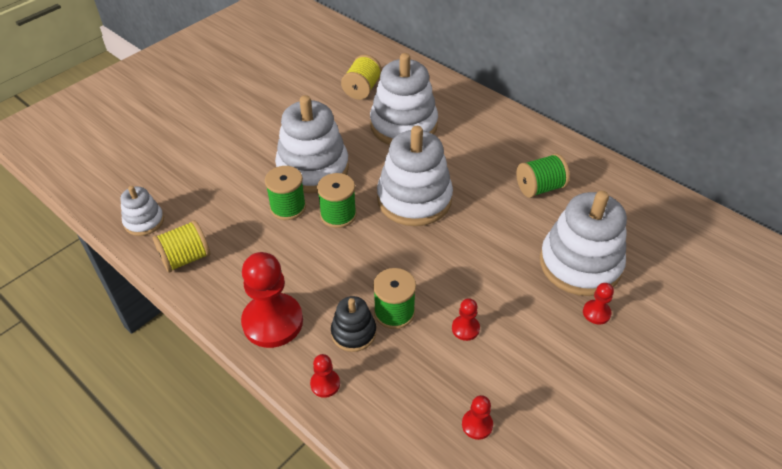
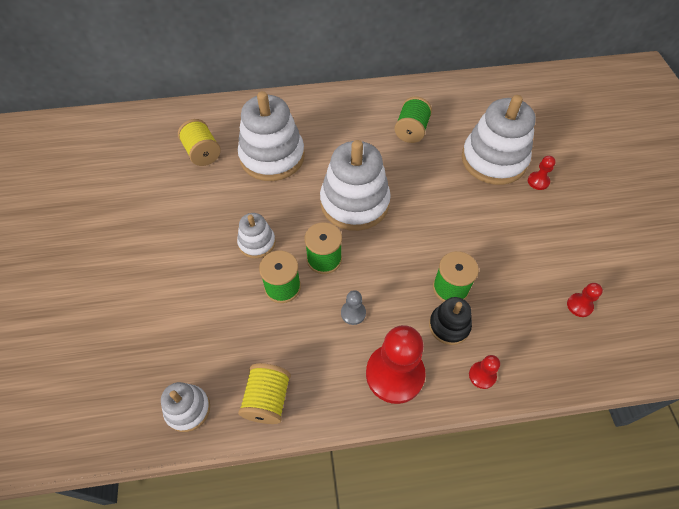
camera: 50 degrees left, 10 degrees up
(305, 262) = (353, 313): none -> grey pawn
(313, 169) = (257, 243): white stacking toy -> white stacking toy, size x0.51
(465, 328) = (497, 257): red pawn -> none

